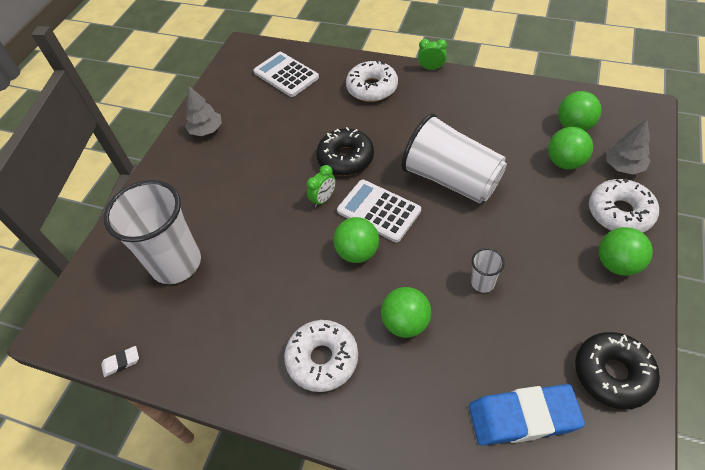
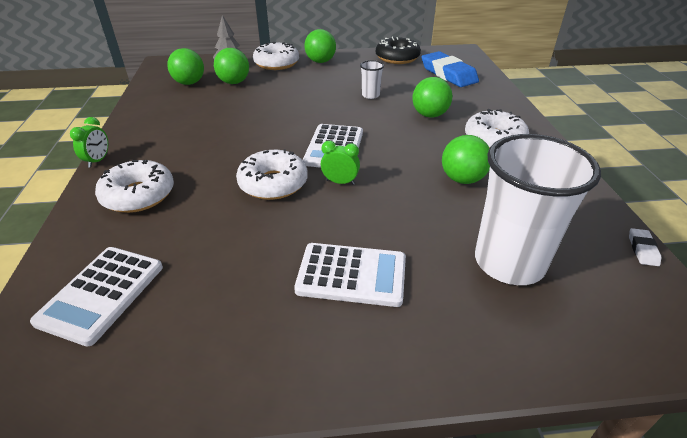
camera: 120 degrees left, 15 degrees down
(121, 362) = (642, 249): white eraser -> white eraser turned 60 degrees clockwise
(206, 130) = (267, 348): grey tree -> none
(227, 176) = (351, 275): none -> white calculator
(345, 158) = (273, 183): black donut -> white donut
(357, 252) = (387, 147): green ball -> green ball (462, 179)
(431, 68) = (98, 161): green clock -> green clock turned 150 degrees counterclockwise
(451, 179) = (275, 121): white cup -> none

